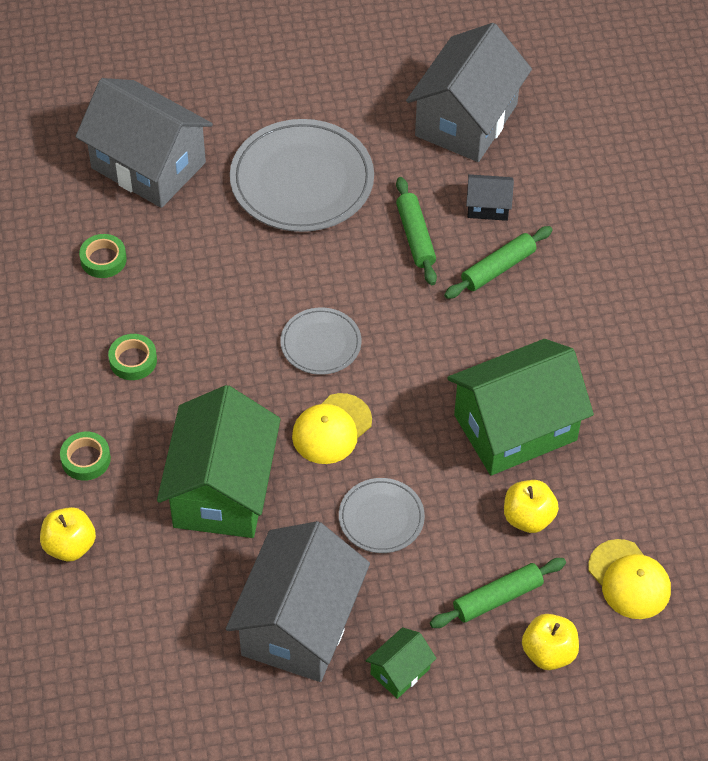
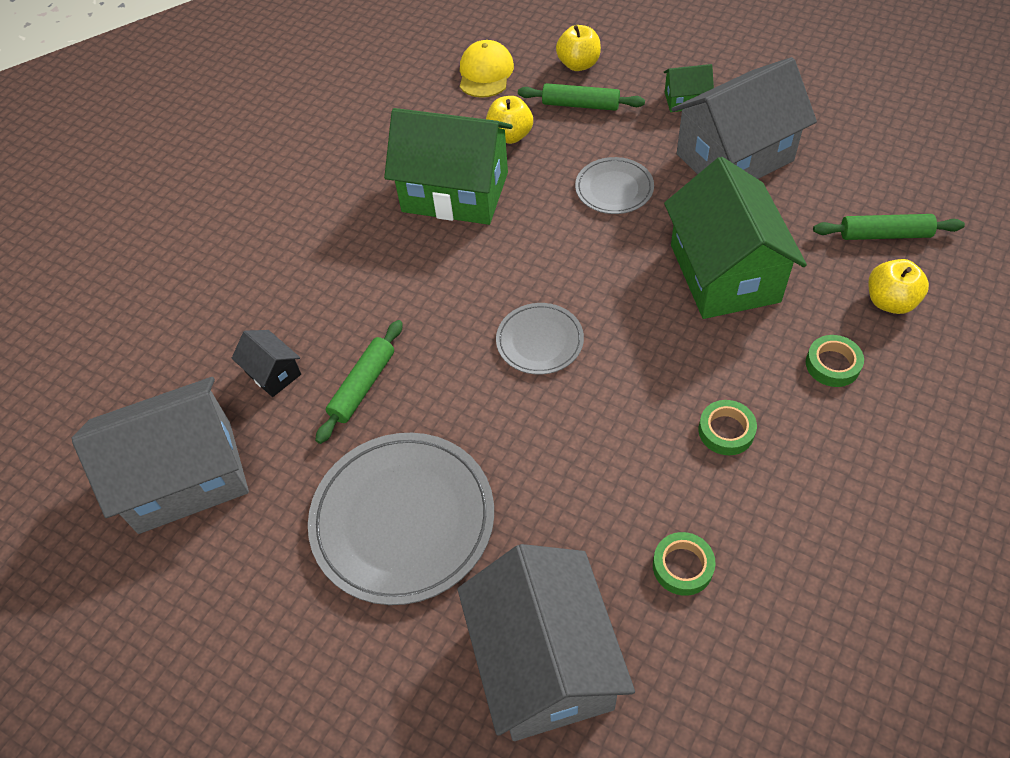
camera: 135 degrees left, 0 degrees up
(222, 490) = (724, 273): green house -> green house turned 60 degrees counterclockwise
(332, 429) = (594, 268): yellow cap -> none
(498, 268) = (330, 313): green rolling pin -> green rolling pin (884, 234)

